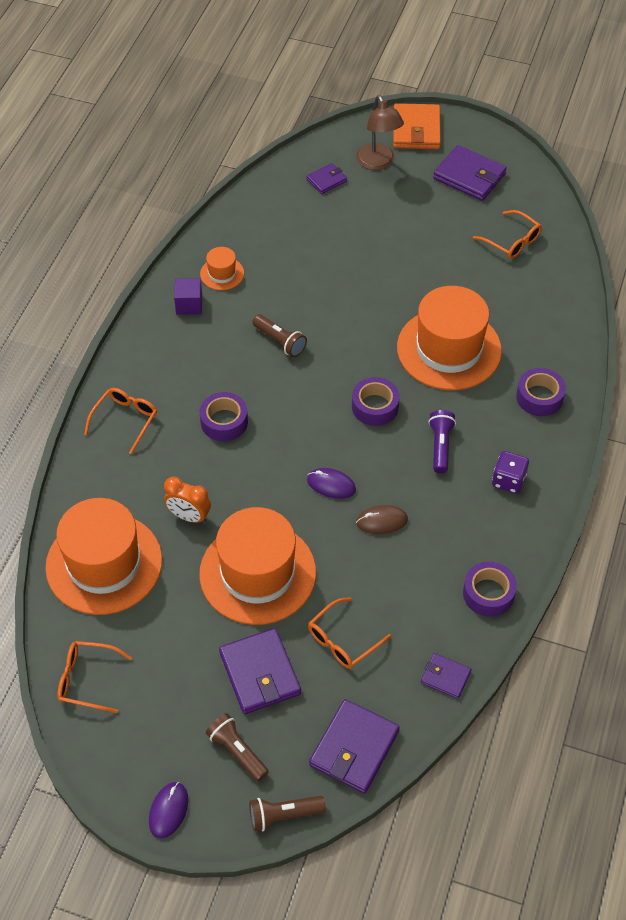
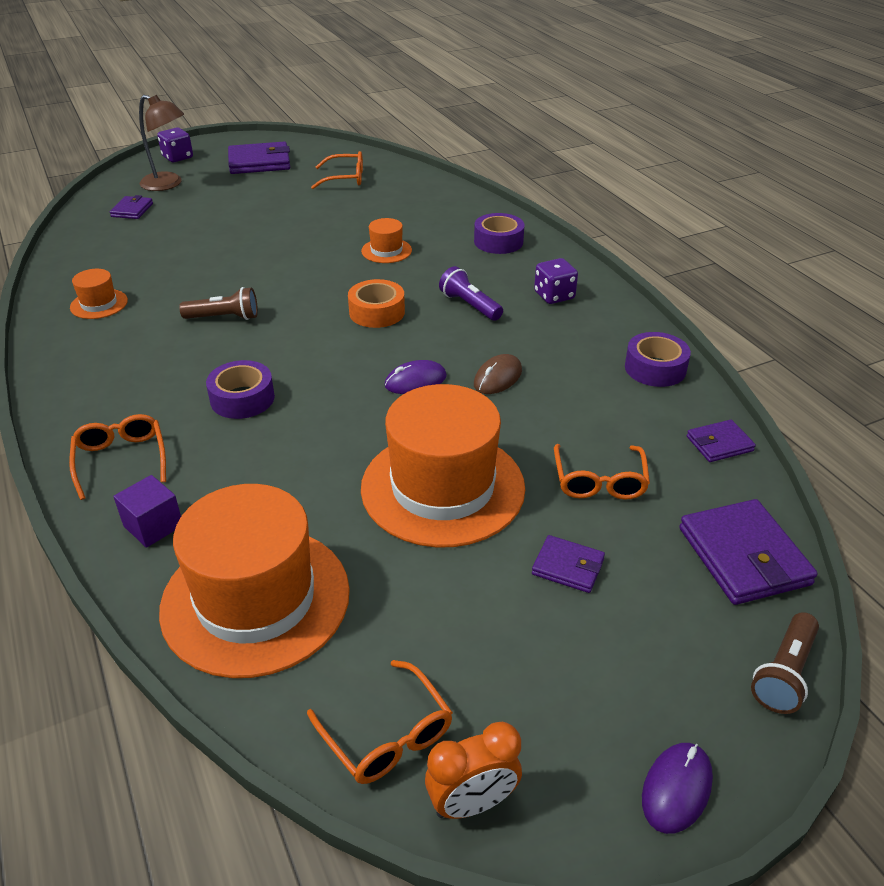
camera: 45 degrees left, 15 degrees down
(87, 680) = (387, 735): orange glasses -> orange glasses turned 90 degrees counterclockwise
(168, 810) = (676, 789): purple mouse -> purple mouse turned 60 degrees clockwise
(189, 304) = (88, 339): purple cube -> purple cube (153, 526)
(189, 516) = (304, 491): orange clock -> orange clock (472, 803)
(237, 751) = (652, 656): brown flashlight -> none
(260, 673) = (568, 567): purple wallet -> purple wallet, size x0.55
(375, 406) = (377, 312): purple tape -> orange tape
(416, 130) = (178, 157): orange wallet -> purple dice
(449, 349) = (386, 251): orange hat -> orange hat, size x0.44

